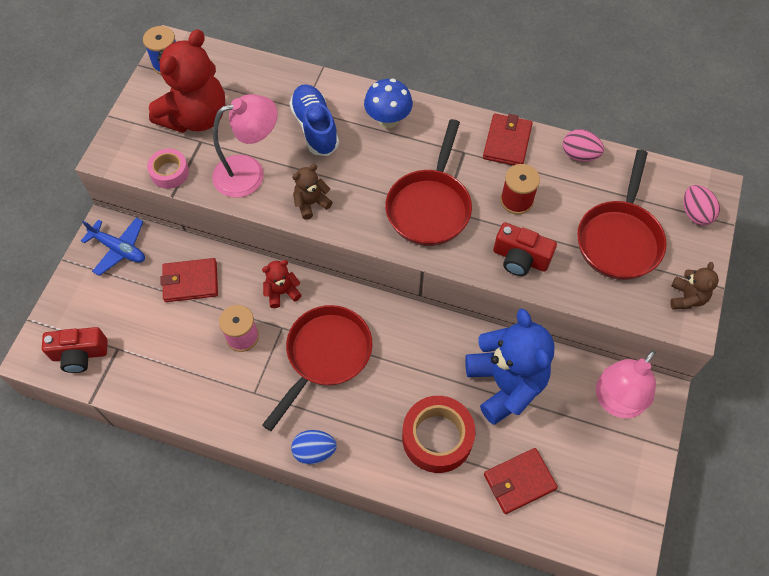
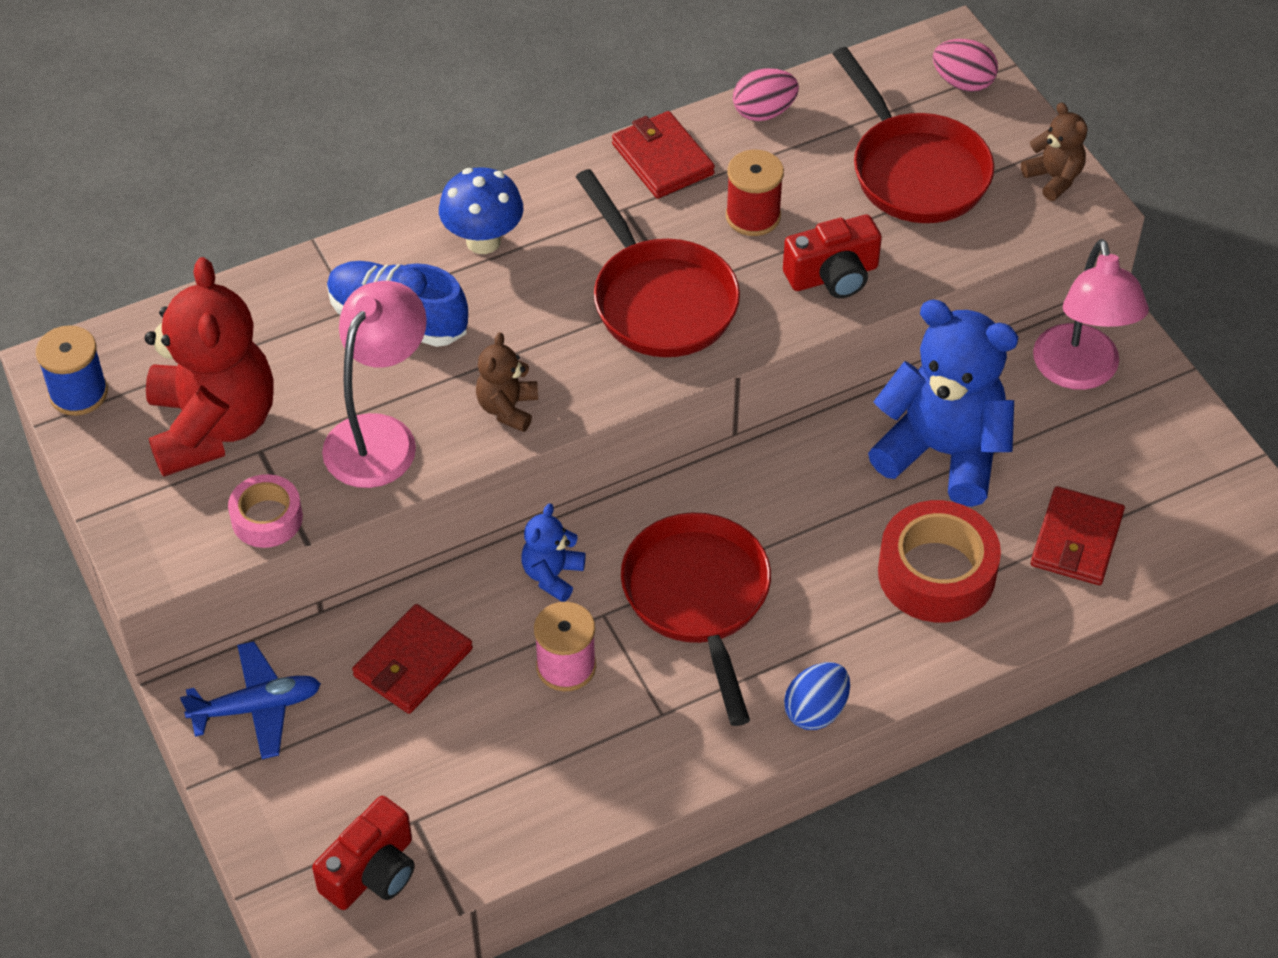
camera: 45 degrees left, 10 degrees down
(282, 292) = (552, 575): red teddy bear -> blue teddy bear

